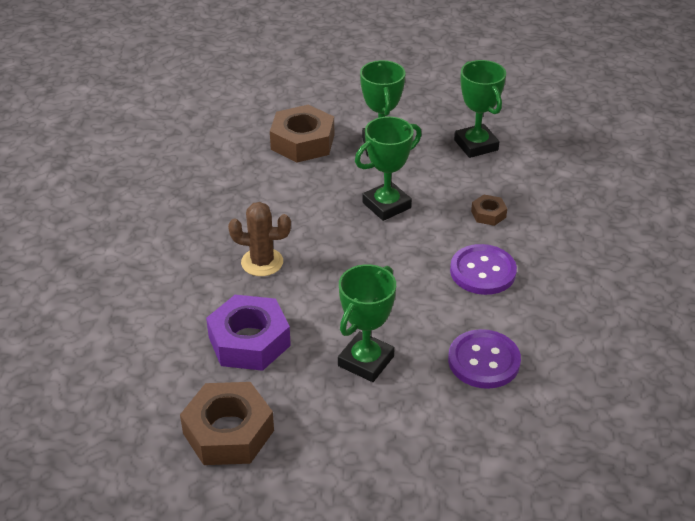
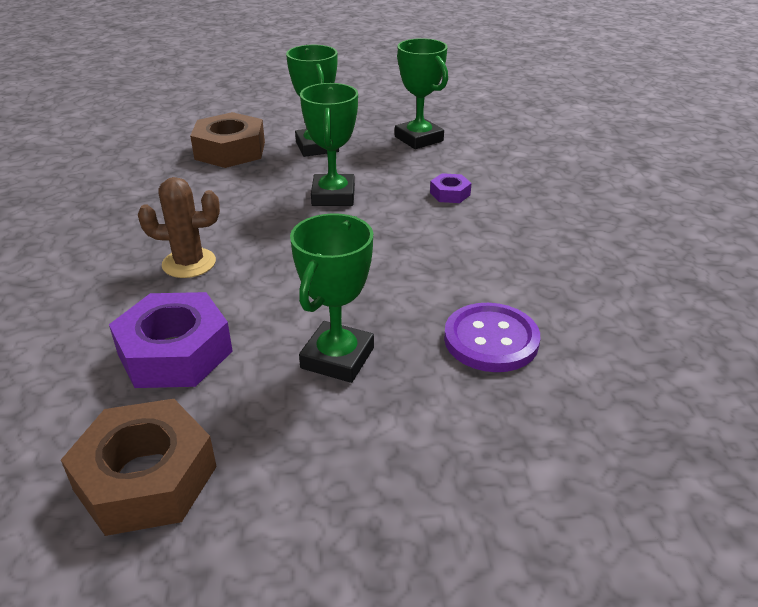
camera: 10 degrees left, 5 degrees down
(386, 205) = (333, 196): green trophy -> green trophy turned 45 degrees counterclockwise
(482, 271) = (460, 246): purple button -> none
(488, 214) = (450, 194): brown nut -> purple nut

